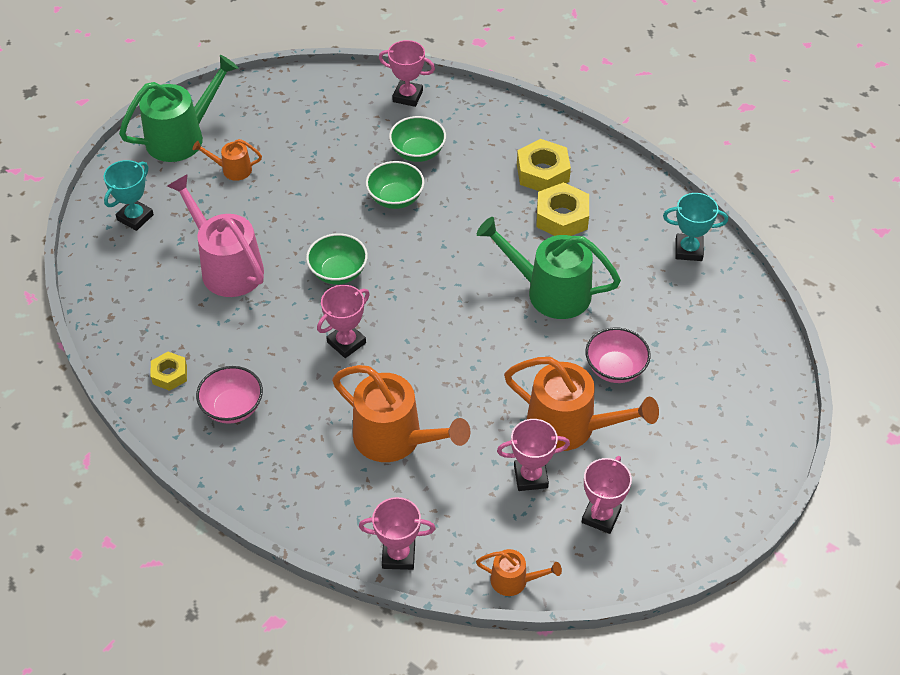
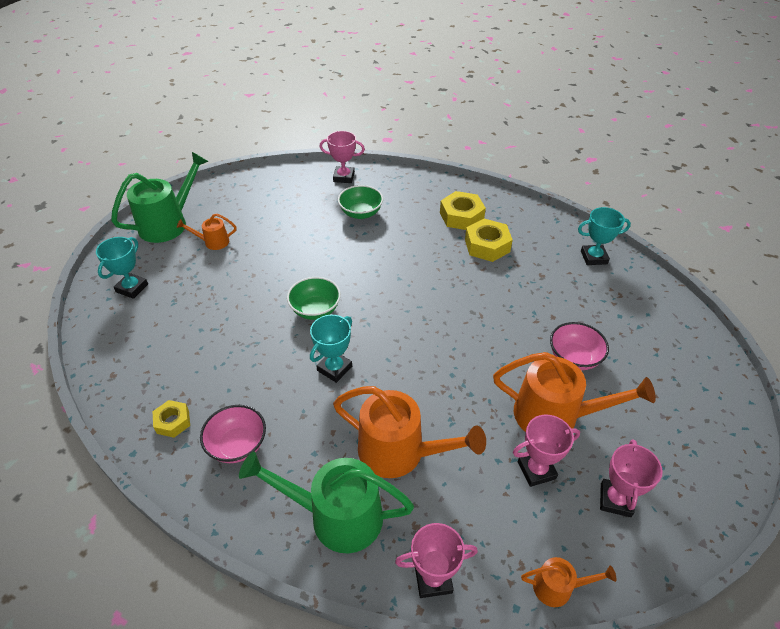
camera: 10 degrees left, 5 degrees down
(226, 266) = (217, 318): pink watering can -> none
(346, 342) = (334, 368): pink trophy -> turquoise trophy
(395, 198) = (351, 247): green bowl -> none
(549, 291) = (496, 302): green watering can -> green watering can (336, 516)

